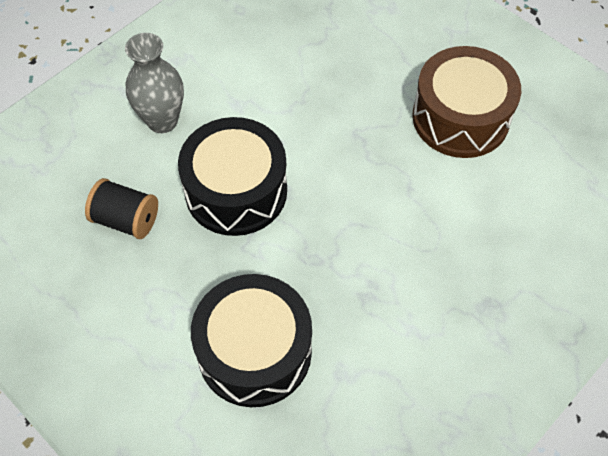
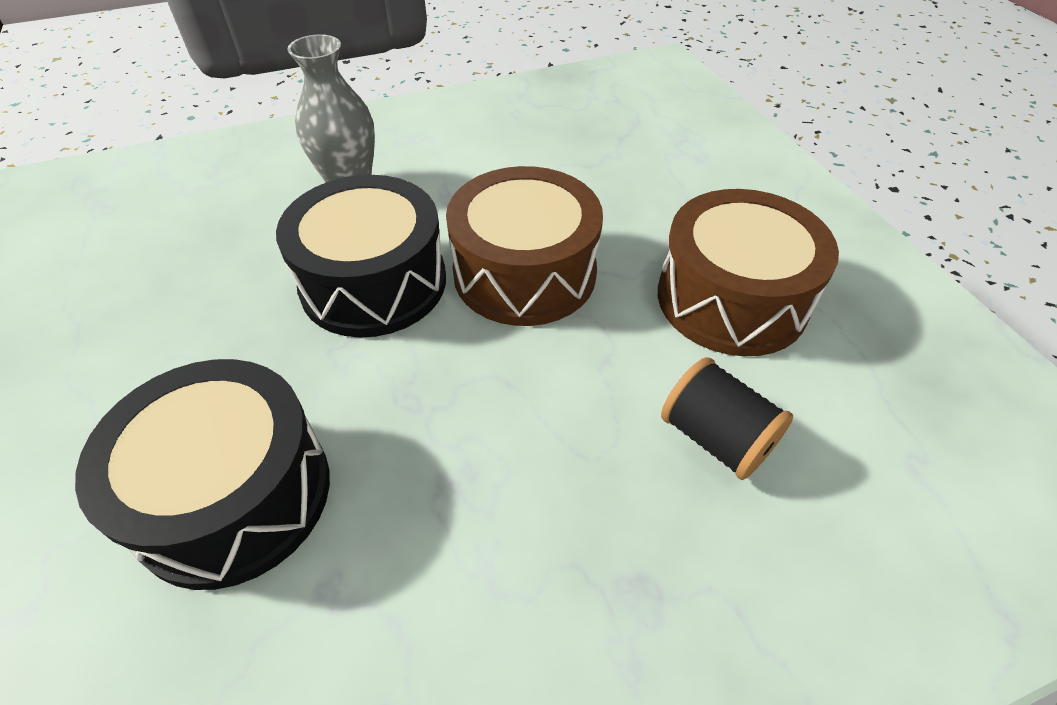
camera: 25 degrees right, 10 degrees down
(126, 220) = (224, 268): black spool -> black spool (716, 438)
(328, 146) = (524, 273): none -> brown drum

